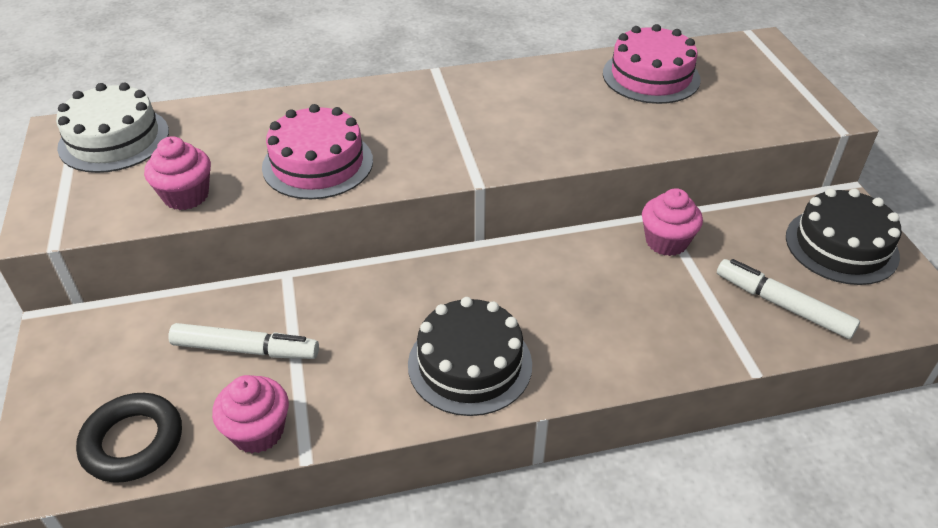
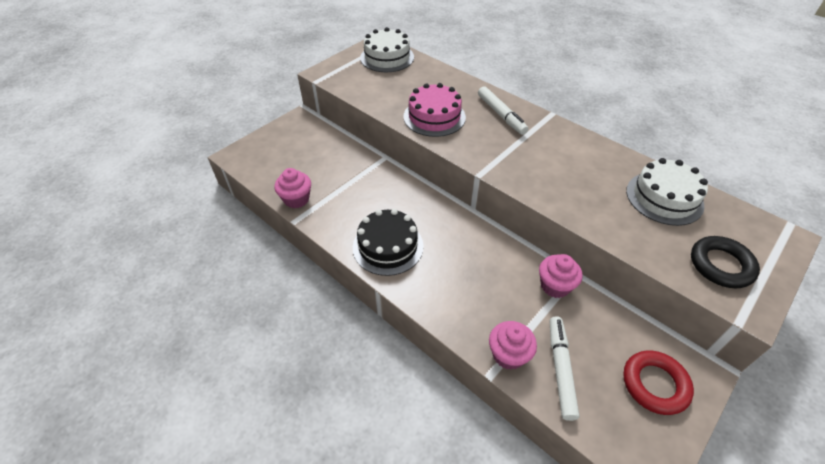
camera: 55 degrees right, 5 degrees up
(133, 442) = (266, 169): black ring -> black ring (721, 265)
(186, 196) = (374, 94): pink cupcake -> pink cupcake (508, 354)
(245, 349) = (334, 170): white marker -> white marker (501, 115)
(651, 76) = (664, 198): pink cake -> white cake
(841, 246) = (655, 384): black cake -> red ring

